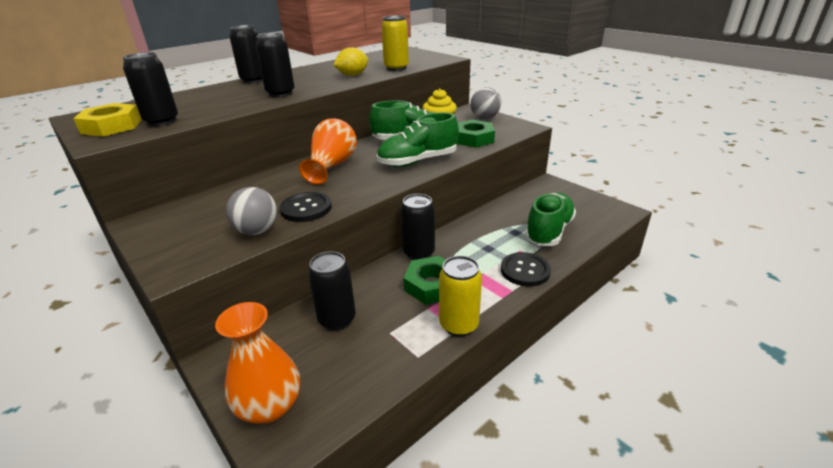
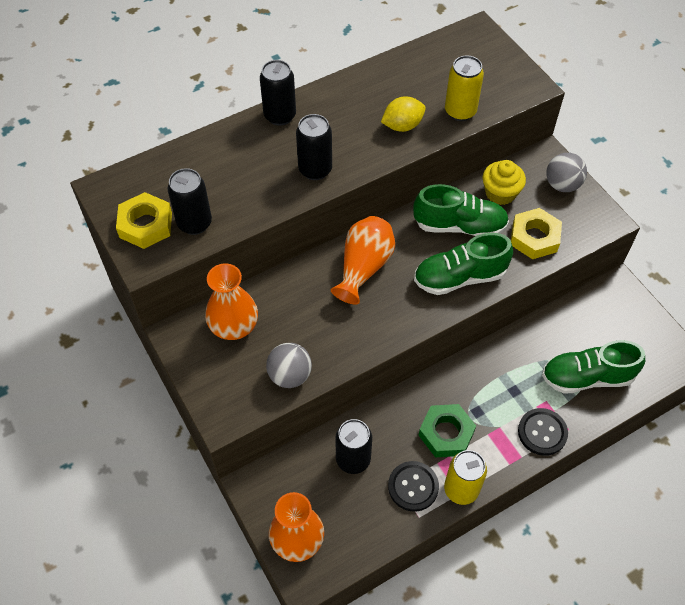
camera: 10 degrees right, 25 degrees up
(202, 209) = (234, 326): none -> orange vase
(306, 208) = (335, 346): black button -> black button (413, 487)
(418, 253) = (441, 384): black can -> none
(473, 139) = (534, 237): green nut -> yellow nut
(548, 231) = (587, 377): green shoe -> green shoe turned 135 degrees counterclockwise

